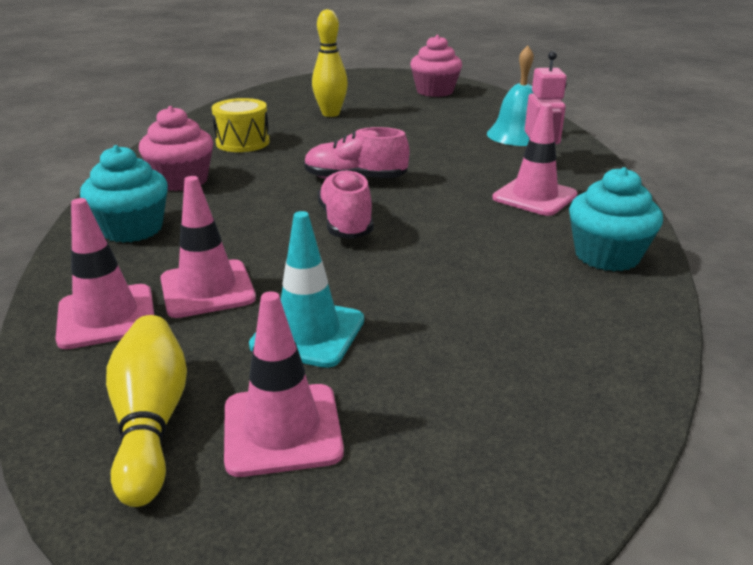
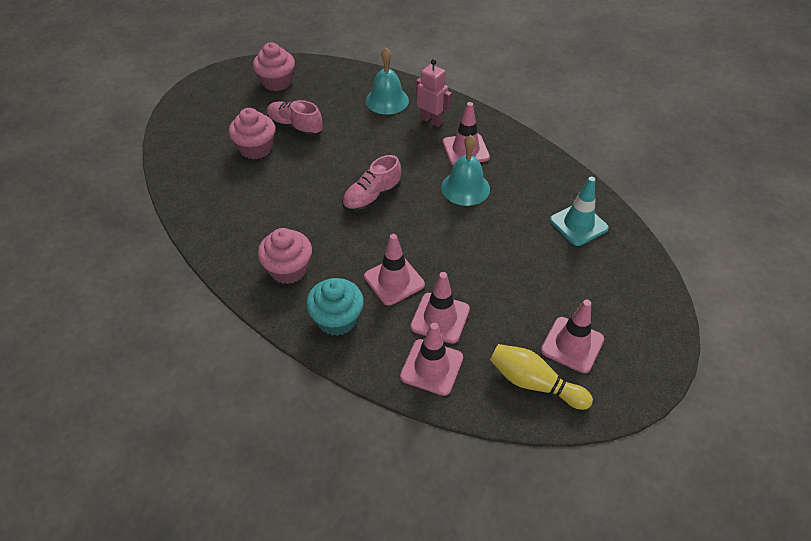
camera: 50 degrees left, 20 degrees up
(237, 237) = (394, 280): none -> pink traffic cone
(243, 142) = (256, 213): yellow drum -> none
(308, 333) = (512, 302): turquoise traffic cone -> turquoise traffic cone (578, 224)
(330, 114) = (256, 148): yellow bowling pin -> pink cupcake
(346, 223) = (421, 232): pink shoe -> pink shoe (295, 127)
(469, 220) = (465, 188): none -> turquoise bell
(607, 256) = (541, 170): turquoise cupcake -> none

